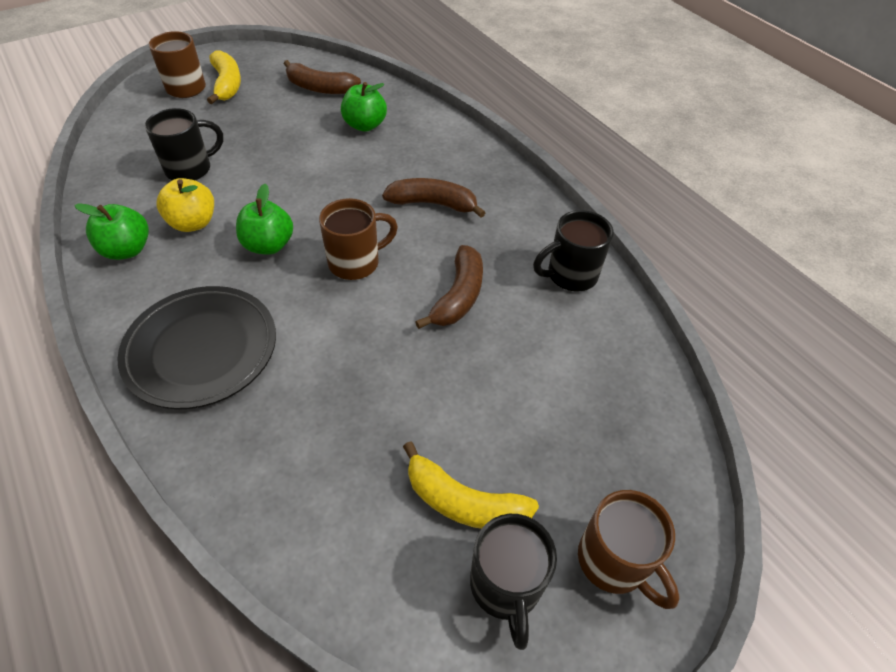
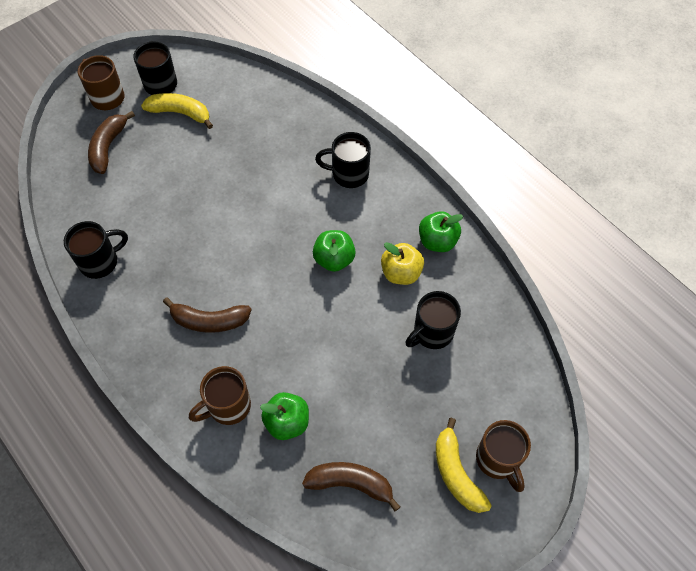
camera: 175 degrees right, 10 degrees up
(201, 350) = (348, 174): black plate -> black mug
(356, 262) = (264, 252): brown mug -> brown mug (227, 406)
(458, 296) = (185, 233): brown banana -> brown banana (108, 147)

